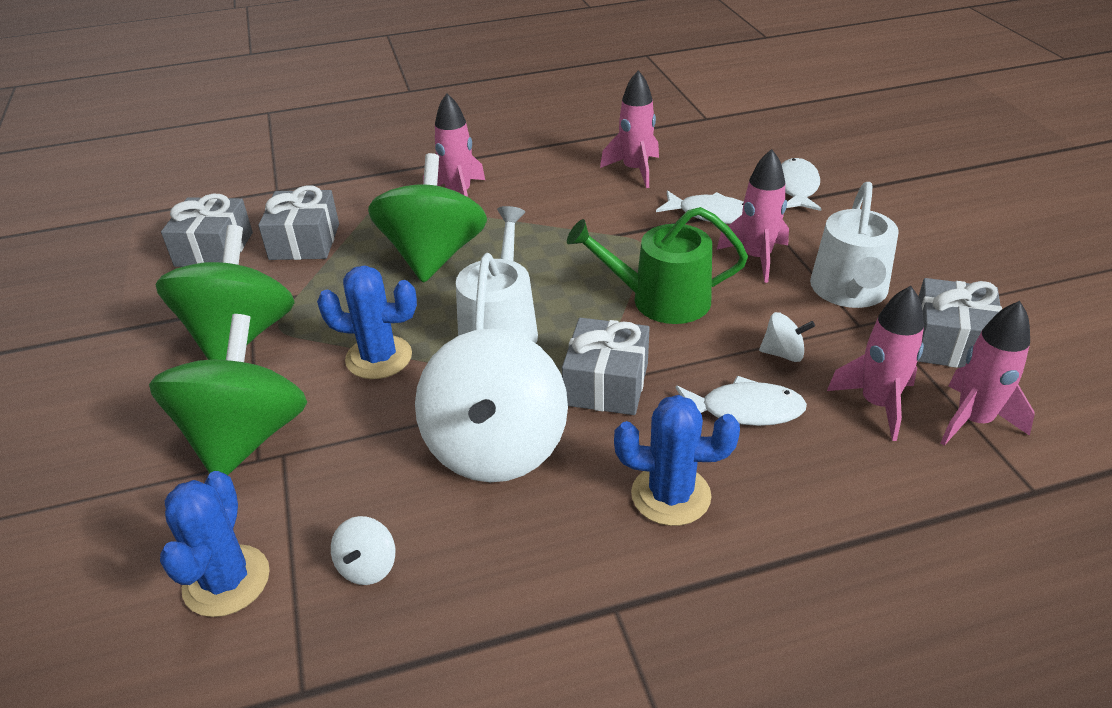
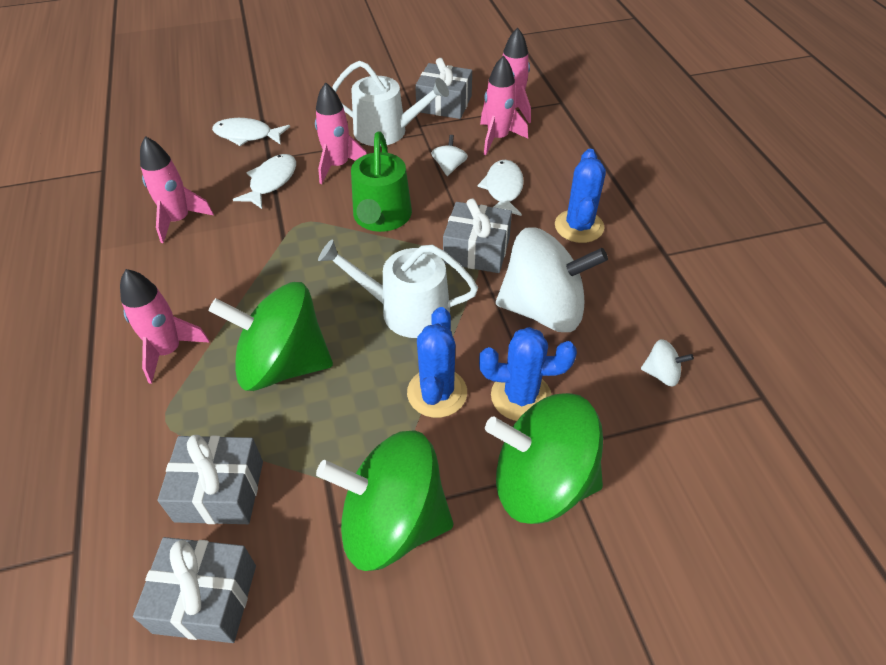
camera: 90 degrees left, 10 degrees up
(226, 581) = (692, 460): blue cactus -> blue cactus (521, 396)

